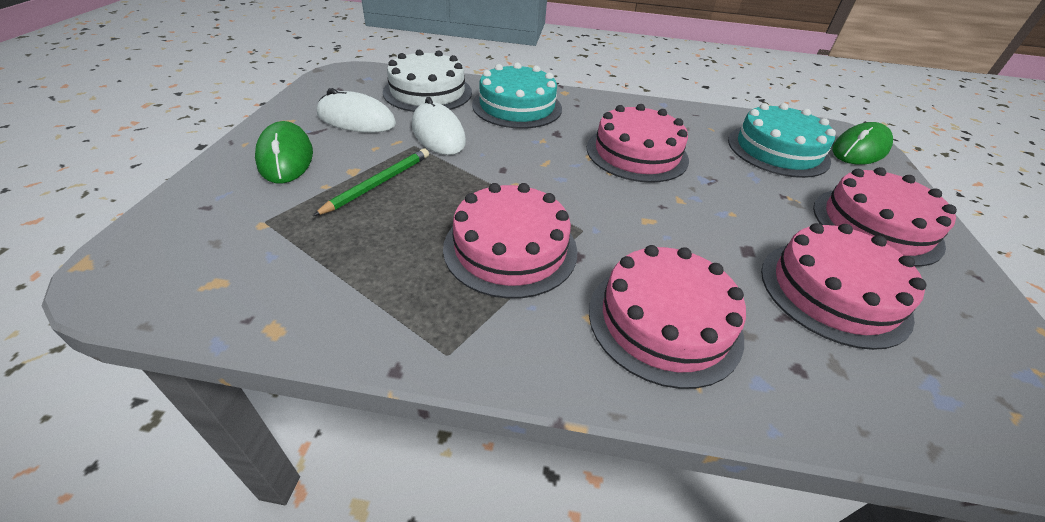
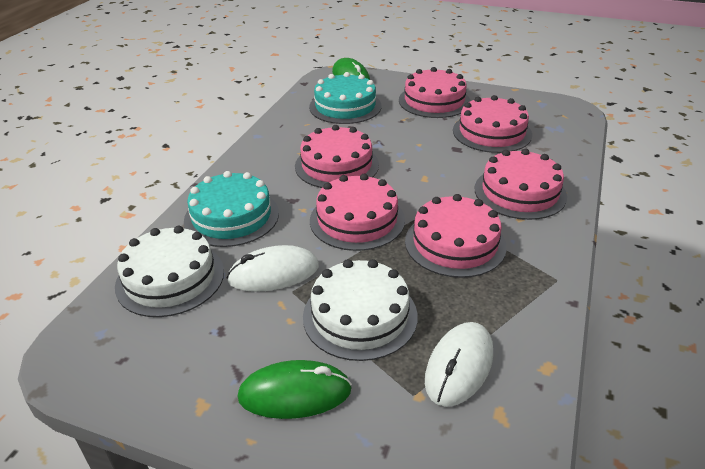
camera: 75 degrees left, 5 degrees down
(356, 119) = (220, 338): white mouse -> white mouse (459, 366)
(378, 184) = (360, 316): green pencil -> white cake
(535, 173) = (357, 220): none -> pink cake

